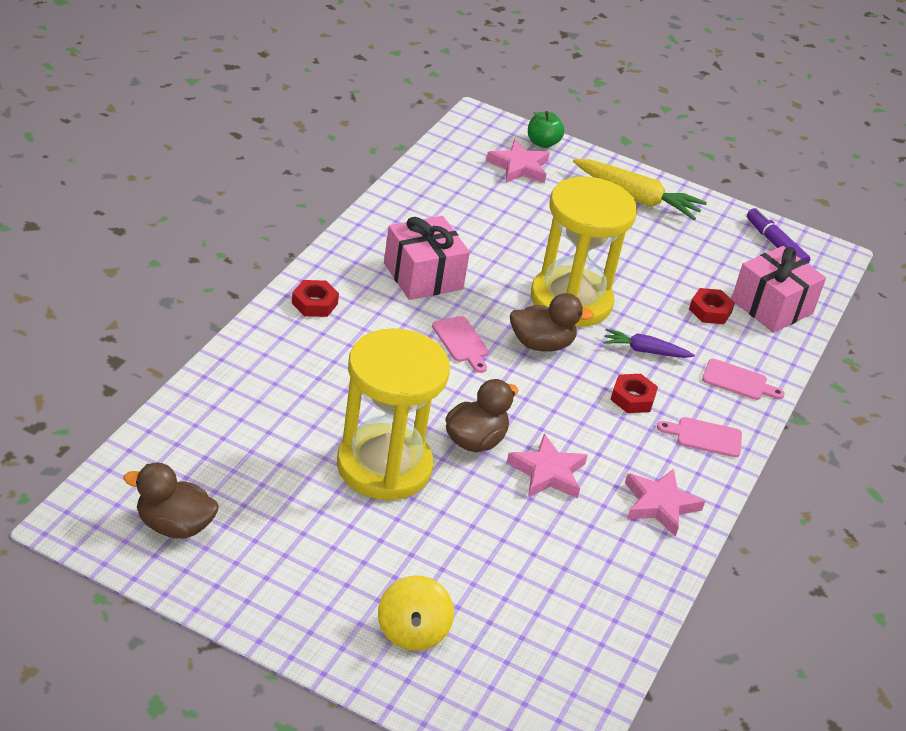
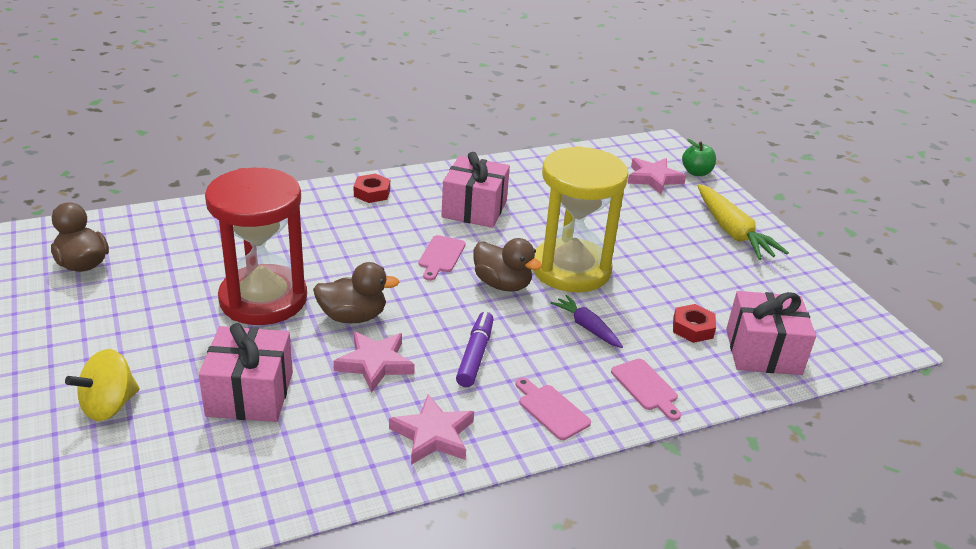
camera: 45 degrees right, 5 degrees down
(384, 466) = (263, 299): yellow hourglass -> red hourglass
(498, 554) = (250, 394): none -> pink gift
(632, 398) = (526, 352): red nut -> none
(775, 244) = (833, 311): purple marker -> purple marker (475, 355)

